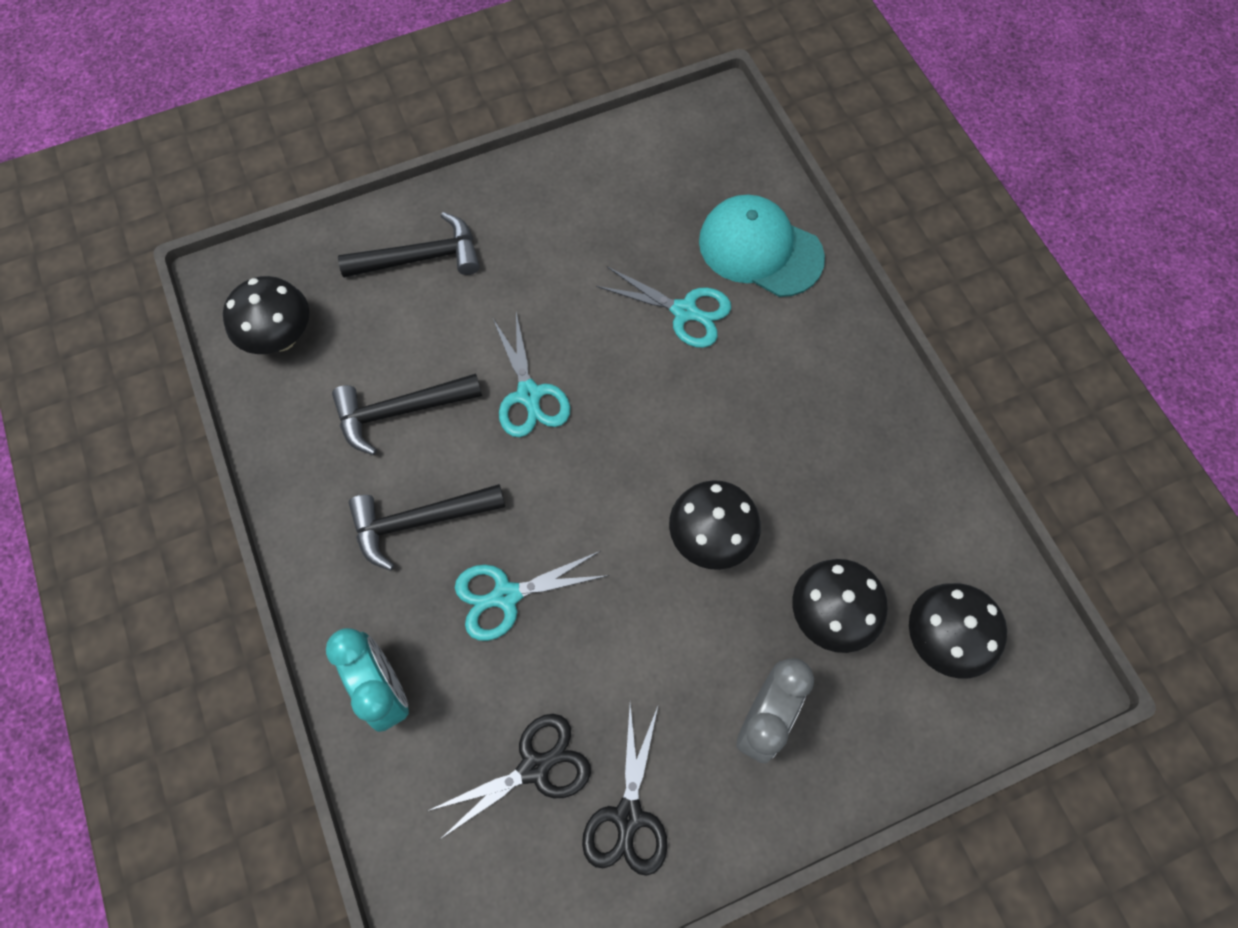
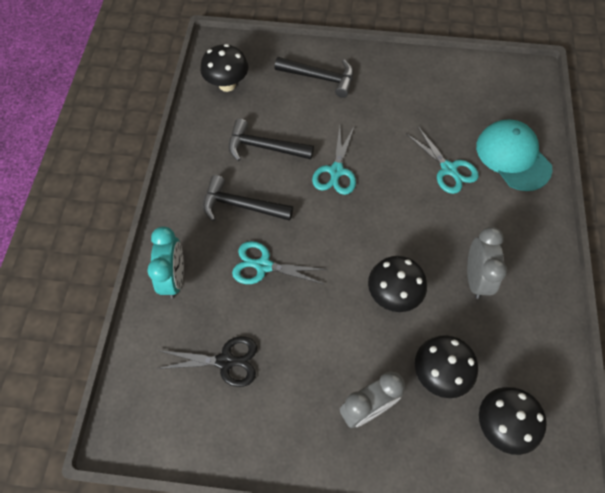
camera: 30 degrees right, 5 degrees down
(628, 816) = (260, 416): black scissors -> none
(804, 454) = (475, 278): none -> grey clock

